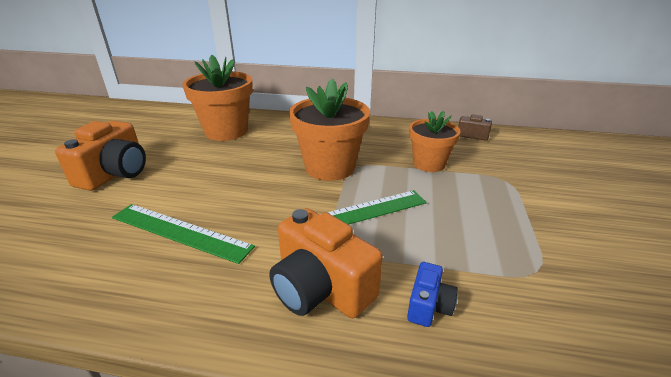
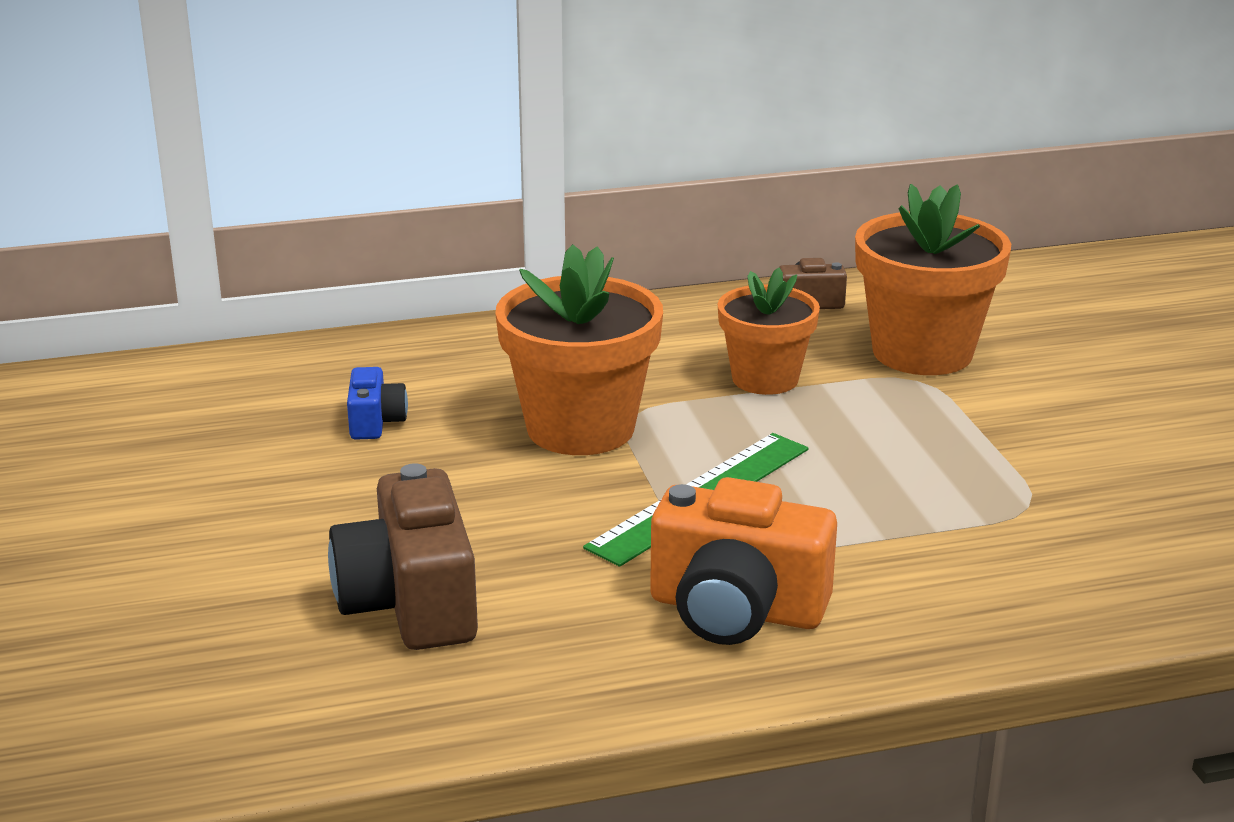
camera: 25 degrees left, 5 degrees down
(115, 173) = (124, 546): orange camera -> none
(180, 232) = (410, 603): green ruler -> brown camera
(226, 131) = (267, 403): orange flower pot -> orange flower pot (922, 352)
(429, 306) = (907, 587): blue camera -> blue camera (375, 422)

